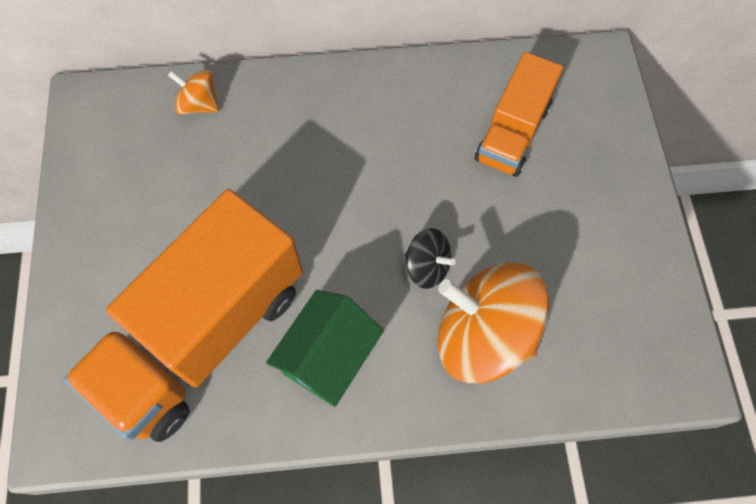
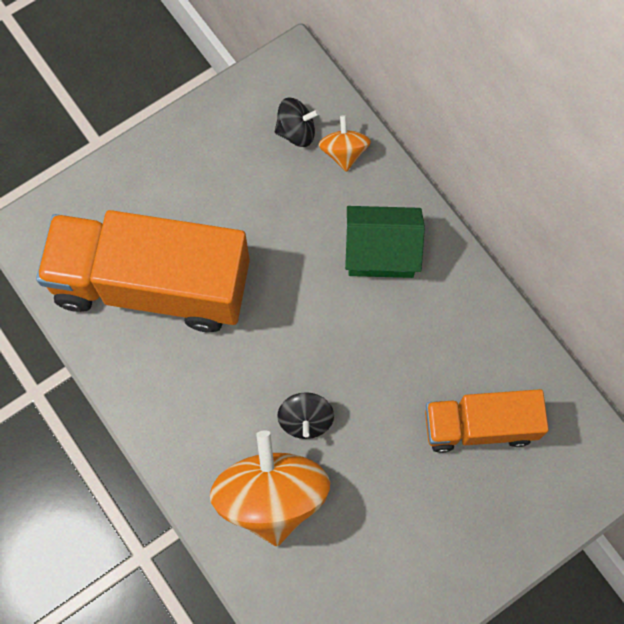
camera: 60 degrees right, 5 degrees up
(150, 131) = (296, 131): none -> black spinning top
(328, 357) = (186, 386): green house -> green house (381, 253)

